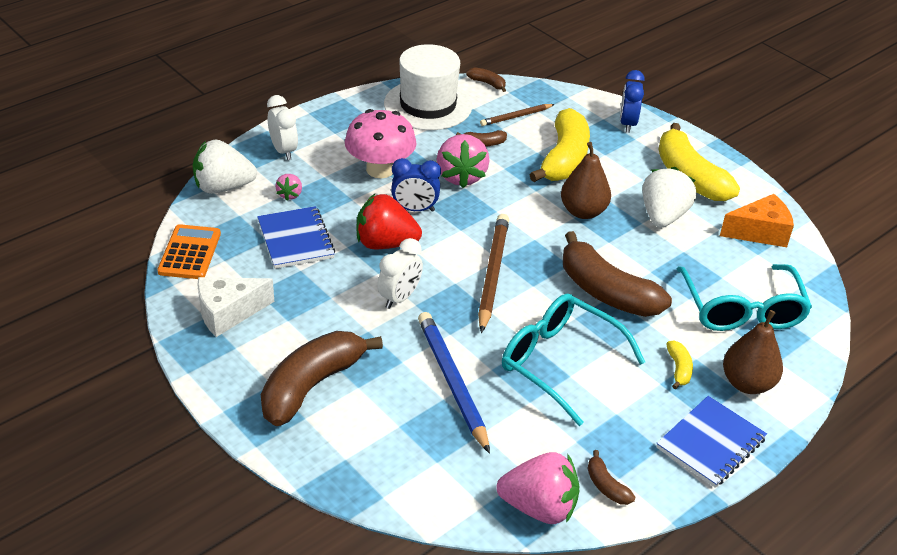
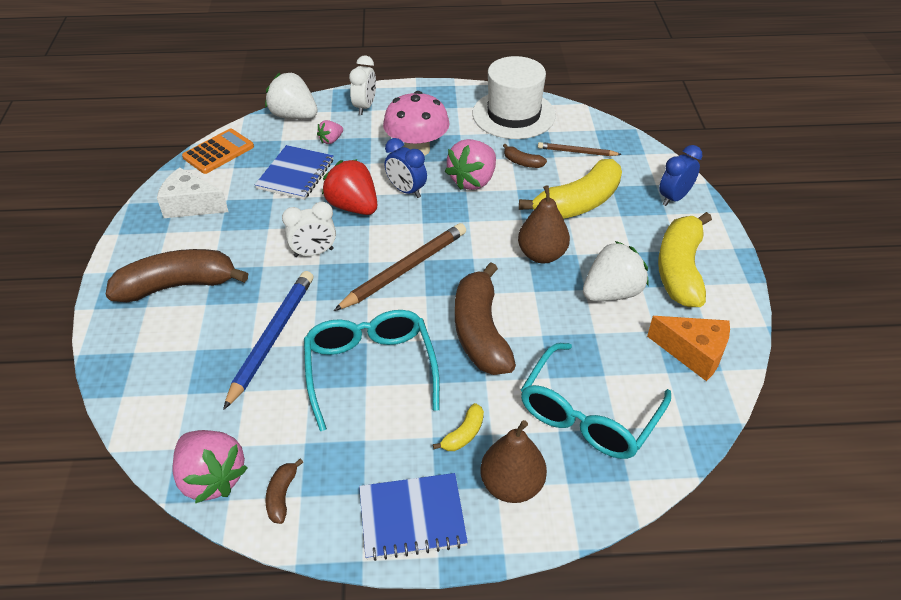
camera: 40 degrees right, 5 degrees up
(487, 83) = (584, 116): brown banana -> none

